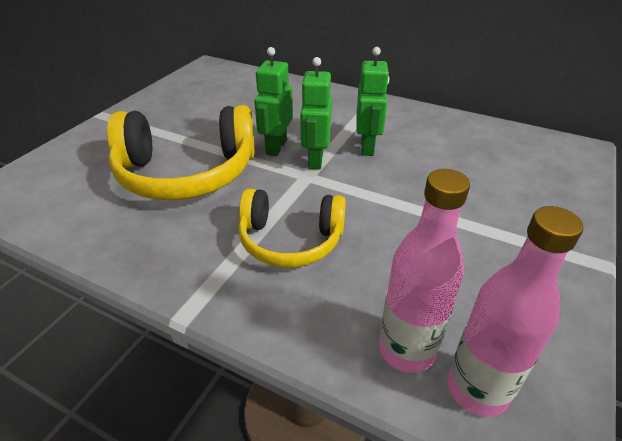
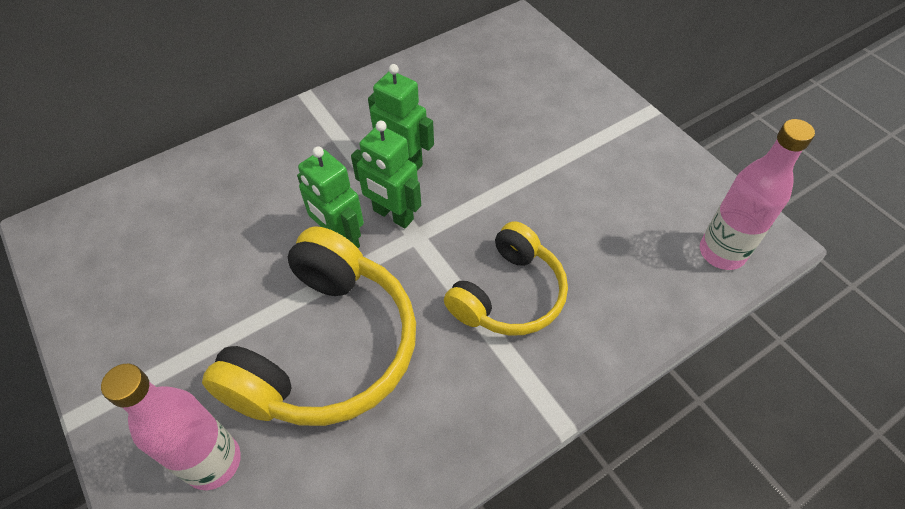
camera: 60 degrees left, 15 degrees up
(406, 349) = (672, 274): pink bottle -> pink bottle (213, 462)

